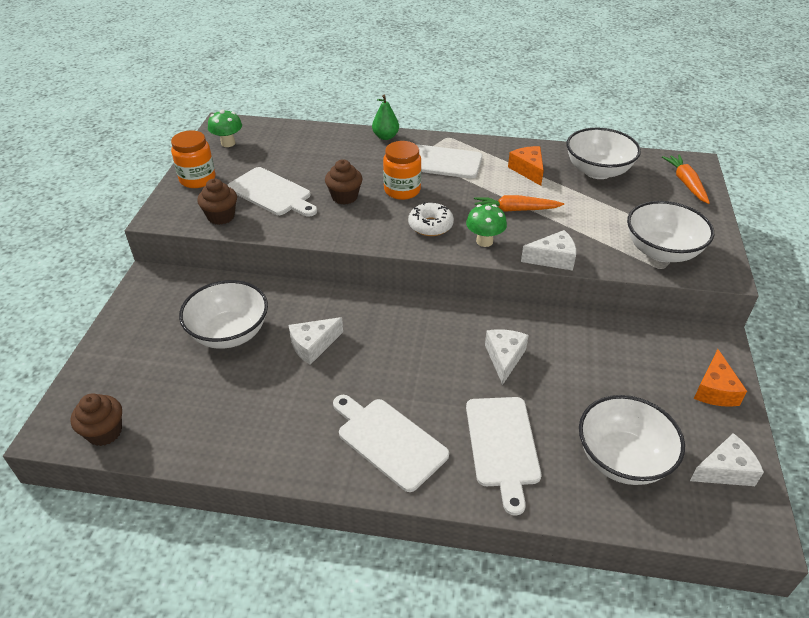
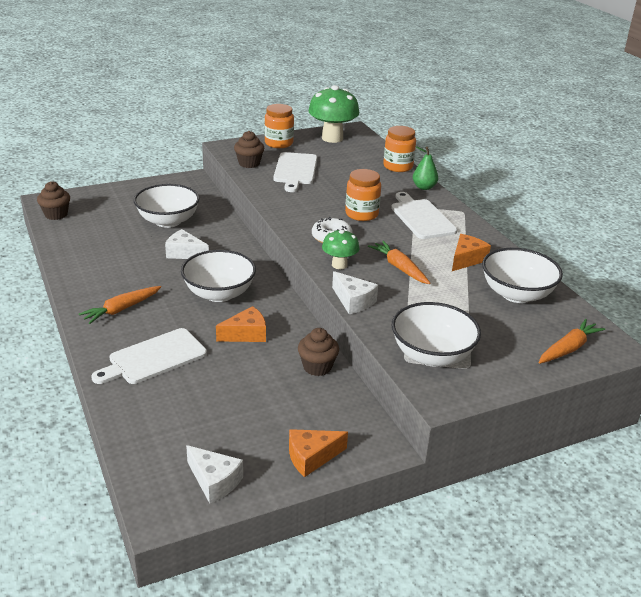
camera: 55 degrees right, 10 degrees down
(228, 143) = (332, 138): green mushroom -> green mushroom, size x1.80
(331, 133) = (398, 166): none -> orange jar
(344, 197) = (324, 196): brown cupcake -> brown cupcake (317, 367)
(389, 441) = (121, 309): white cutting board -> orange carrot
(504, 358) = (246, 334): white cheese -> orange cheese
(622, 459) = (184, 420): white bowl -> white bowl (219, 293)

